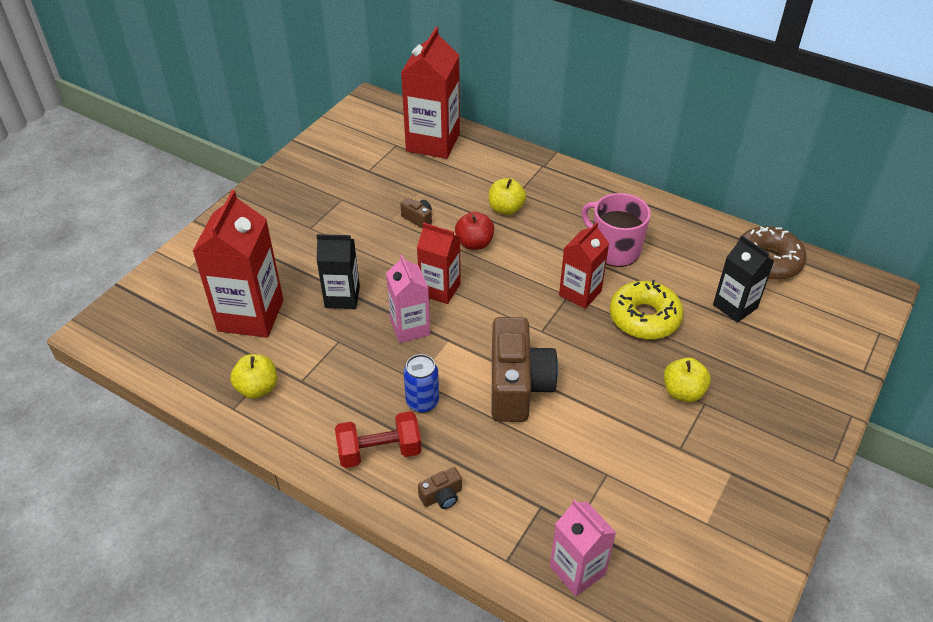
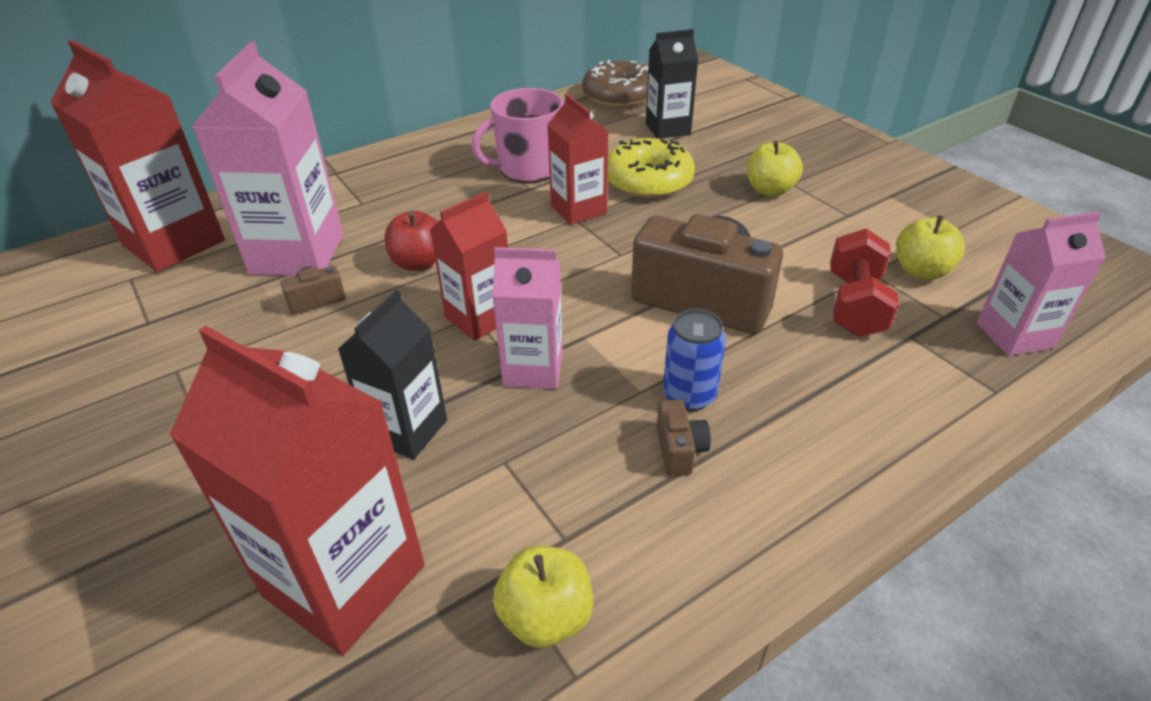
camera: 65 degrees left, 5 degrees down
(379, 451) = (769, 472): red dumbbell -> red dumbbell (855, 305)
(442, 496) = (875, 424): brown camera -> brown camera (679, 449)
(452, 192) = (297, 254): none -> pink carton
(506, 209) = (381, 220): yellow apple -> yellow apple (921, 271)

